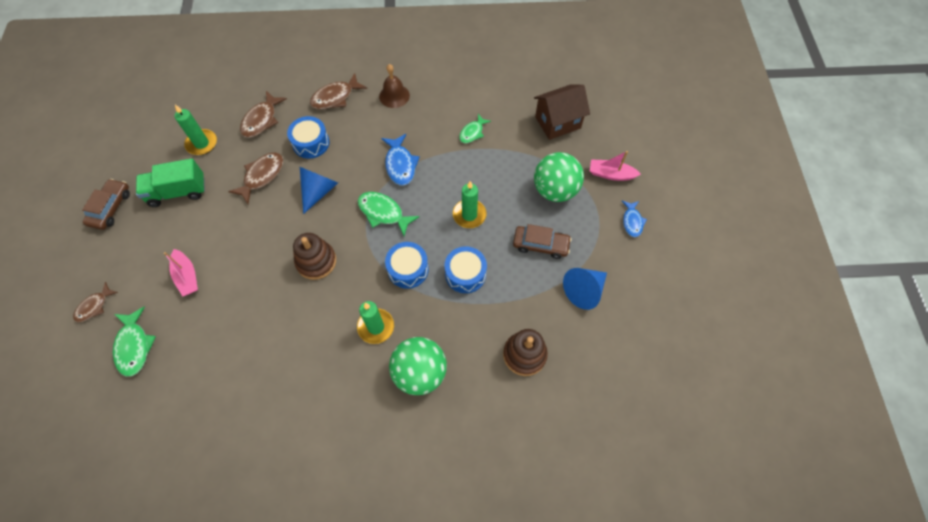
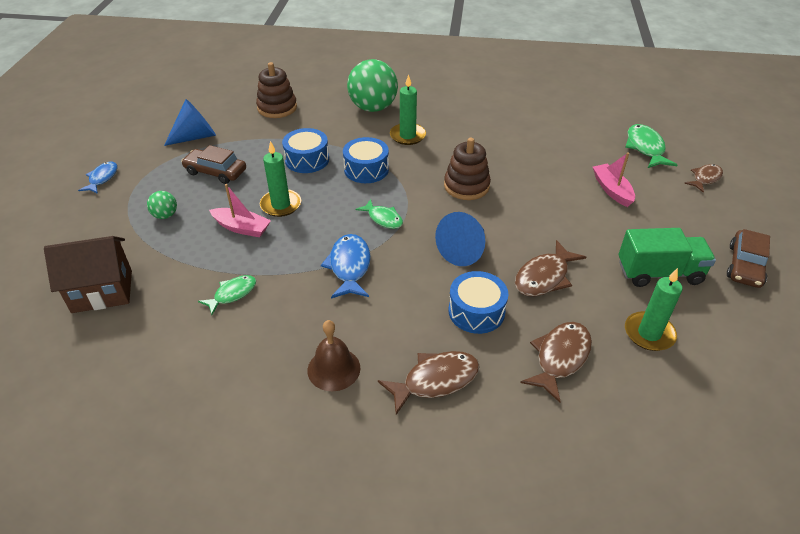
camera: 170 degrees left, 20 degrees down
(383, 213) = (383, 219): green fish -> green fish, size x0.65
(555, 190) = (165, 215): green ball -> green ball, size x0.46
(611, 174) = (85, 222): pink boat -> pink boat (242, 228)

